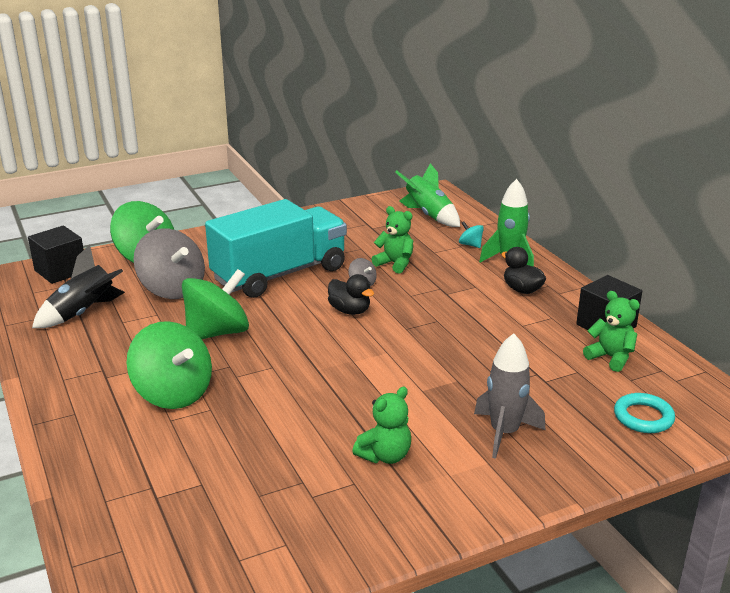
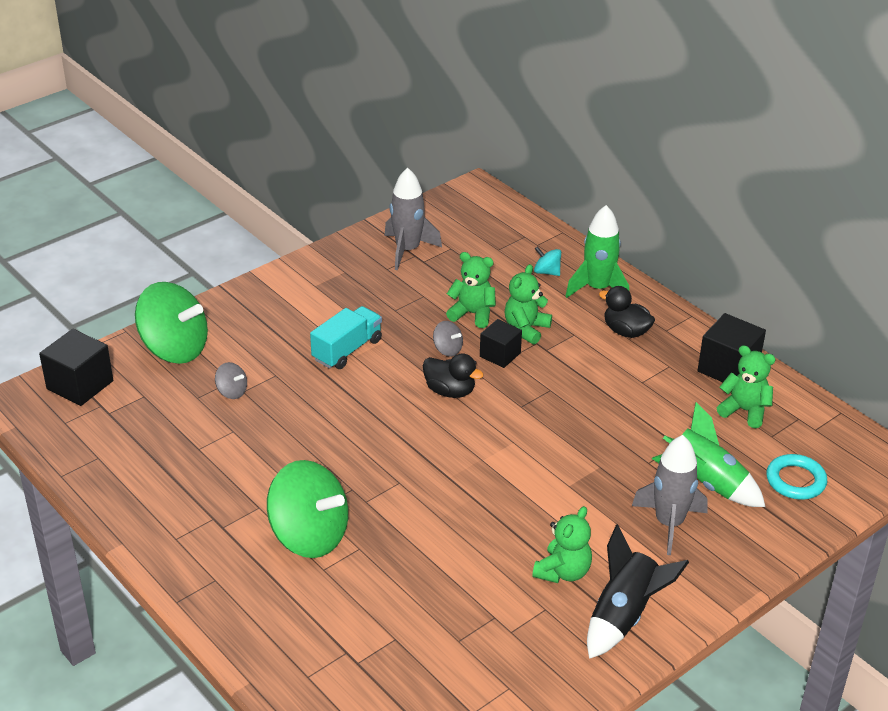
camera: 15 degrees left, 10 degrees up
(83, 313) = (145, 443): black rocket -> black rocket (624, 615)
(172, 289) = (232, 392): grey spinning top -> grey spinning top, size x0.43
(217, 332) = (316, 446): green spinning top -> none
(280, 274) = (347, 350): turquoise truck -> turquoise truck, size x0.48
(363, 220) = (407, 250): none -> grey rocket
(405, 292) = (500, 355): none -> black cube
(429, 215) = (482, 231): green rocket -> green rocket (706, 482)
(435, 278) = (526, 329): none -> green teddy bear

